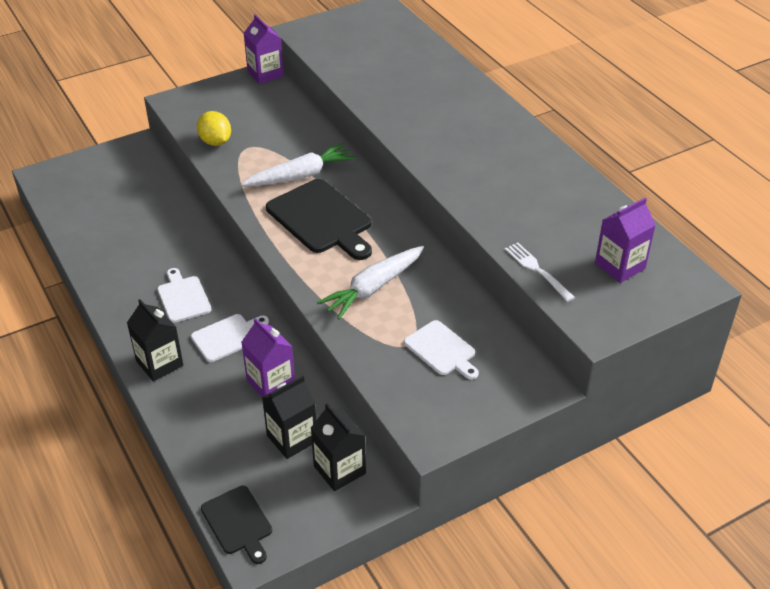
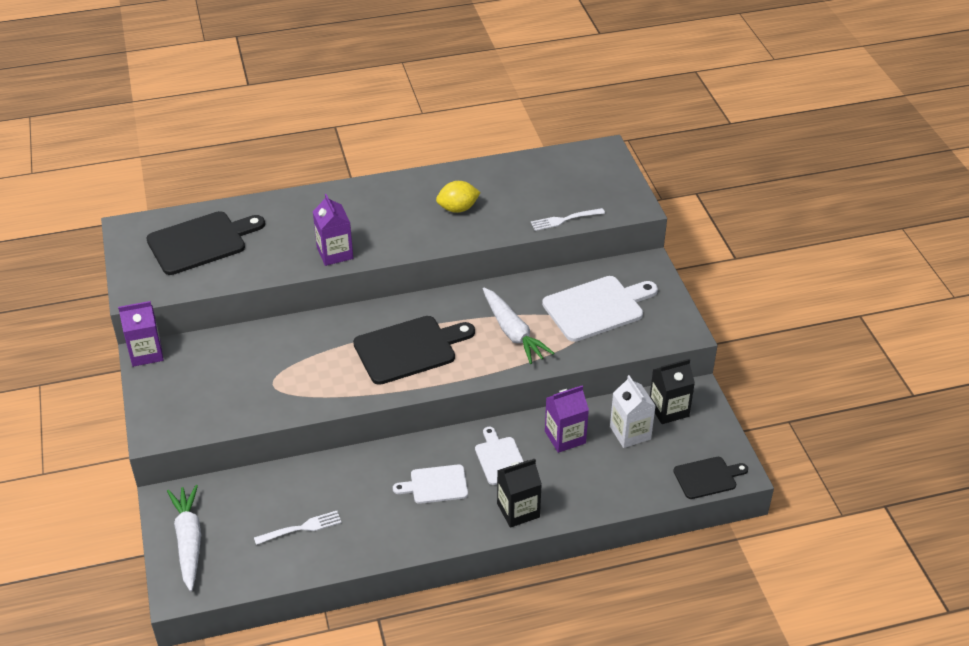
camera: 75 degrees left, 0 degrees up
(117, 224) = (301, 528): none -> white fork
(215, 142) = (250, 407): yellow lemon -> yellow lemon (458, 209)
(292, 438) = (630, 433): black carton -> white carton
(300, 176) = (338, 353): white carrot -> white carrot (189, 541)
(380, 46) = (201, 242): none -> black cutting board
(441, 350) = (597, 308): white cutting board -> white cutting board, size x1.72
(619, 266) = (574, 179): purple carton -> purple carton (335, 253)

